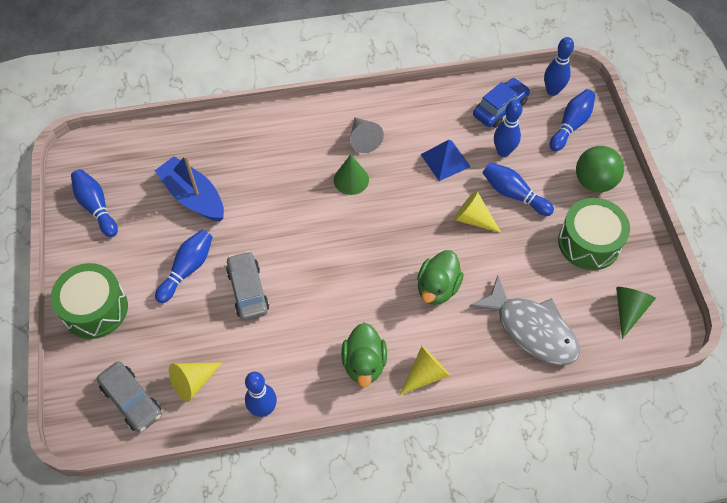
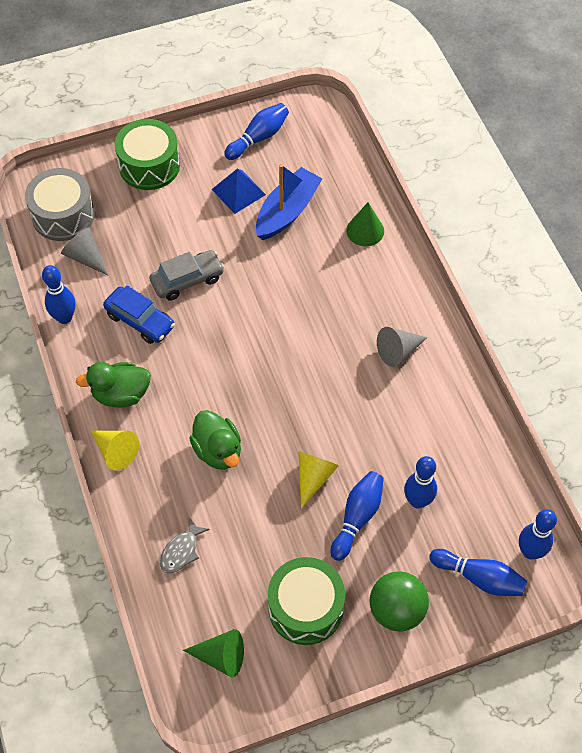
camera: 80 degrees right, 0 degrees up
(132, 400) = (63, 215): grey car -> grey drum
(187, 269) = (202, 226): blue bowling pin -> none
(193, 382) = (85, 257): yellow cone -> grey cone
(351, 180) = (340, 348): green cone -> green cone (365, 230)
(437, 288) = (218, 451): green duck -> green duck turned 135 degrees counterclockwise
(445, 160) = (389, 439): blue pyramid -> blue pyramid (238, 192)
(500, 108) = (483, 491): blue car -> blue car (140, 320)
(531, 329) = (181, 551): grey fish -> grey fish, size x0.48

